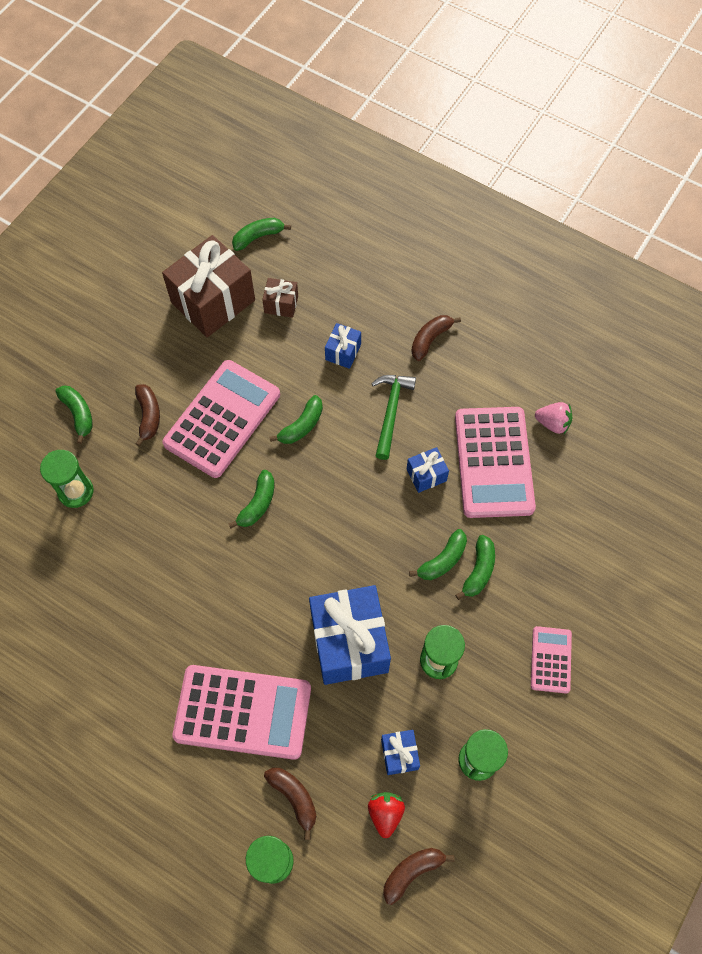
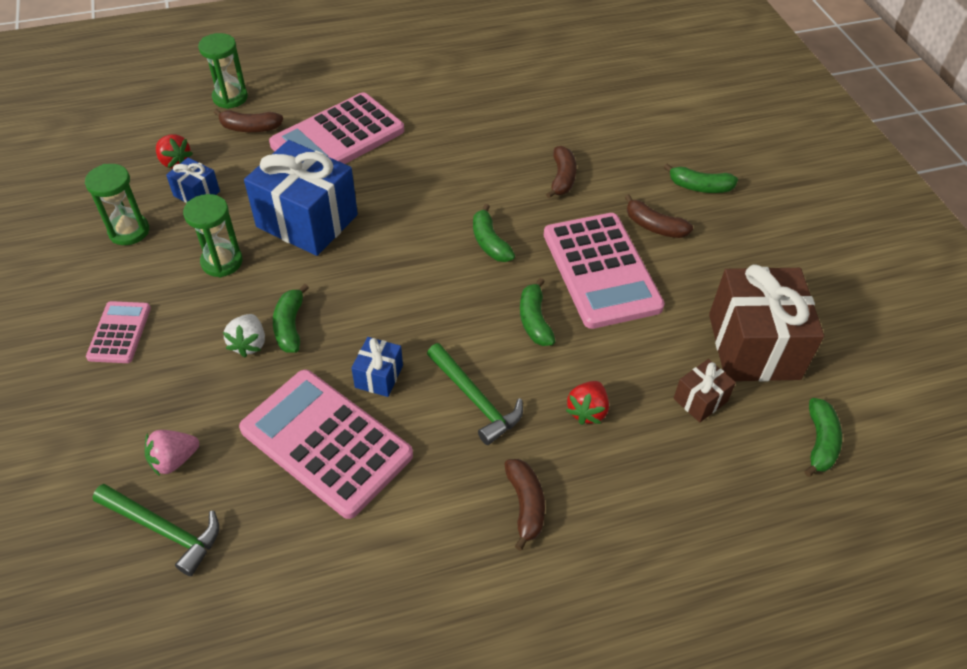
camera: 130 degrees right, 15 degrees down
(76, 491) = (621, 149): green hourglass -> none
(343, 352) = (587, 411): blue gift -> red strawberry
(412, 871) = (125, 151): brown banana -> brown banana (562, 178)
(478, 571) = (249, 344): green banana -> white strawberry
(550, 659) = (119, 332): pink calculator -> pink calculator turned 135 degrees counterclockwise
(552, 423) = (301, 538): pink strawberry -> pink strawberry (174, 460)
(618, 491) = (164, 530): none -> green hammer

